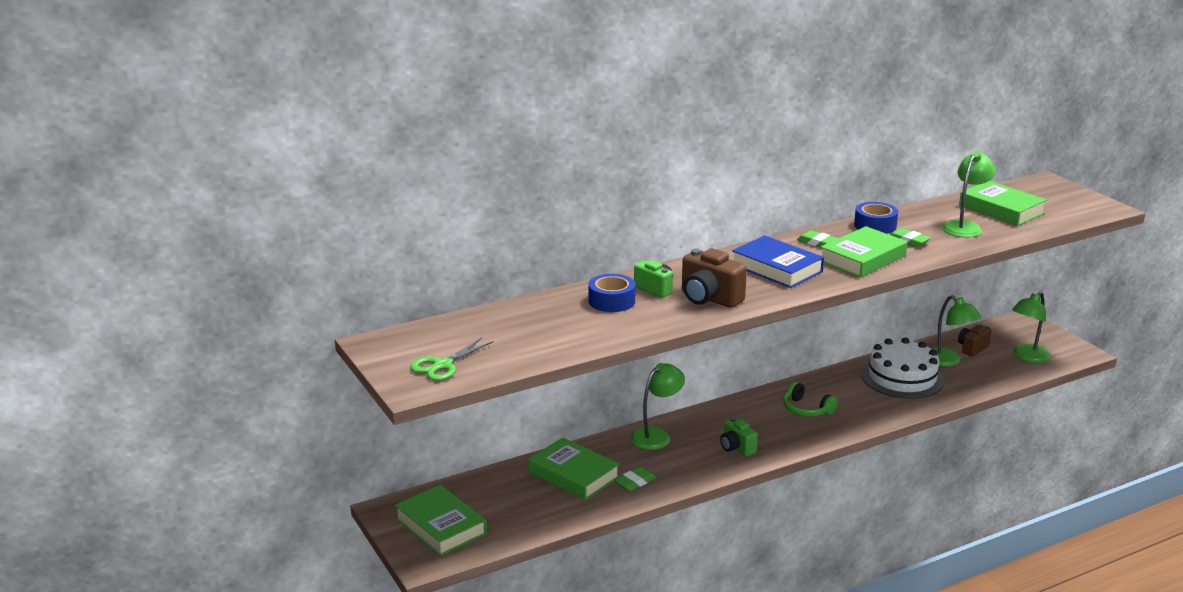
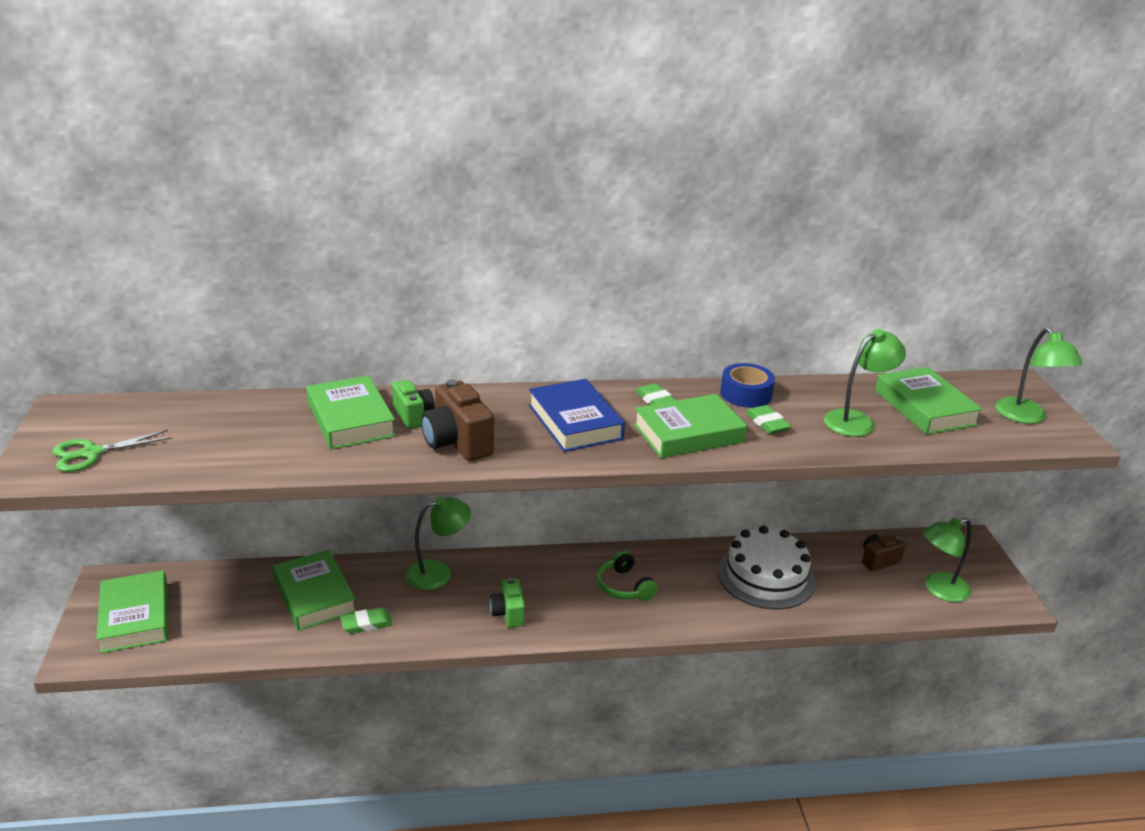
camera: 20 degrees right, 5 degrees up
(611, 301) = (351, 419): blue tape -> green book
(948, 361) = (836, 569): green lamp -> green lamp (1026, 417)

